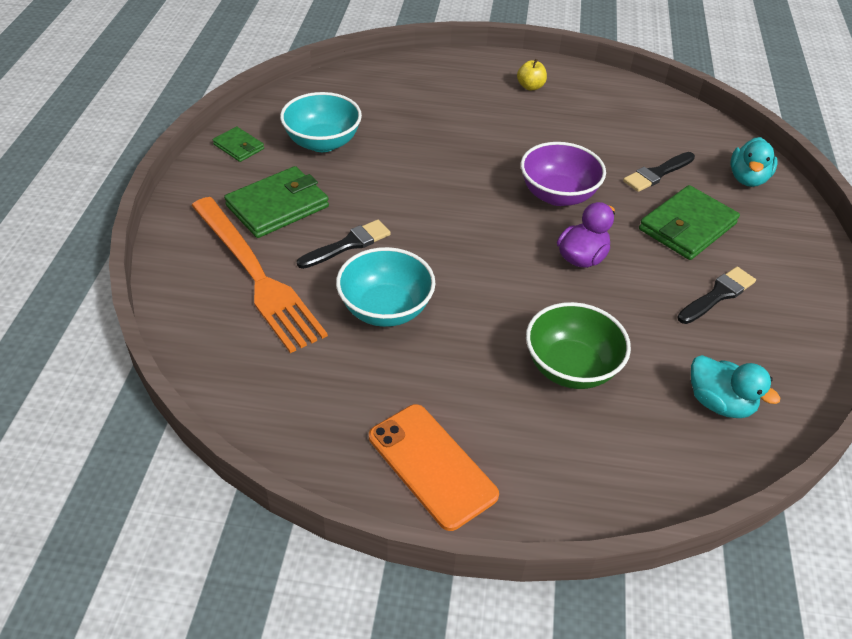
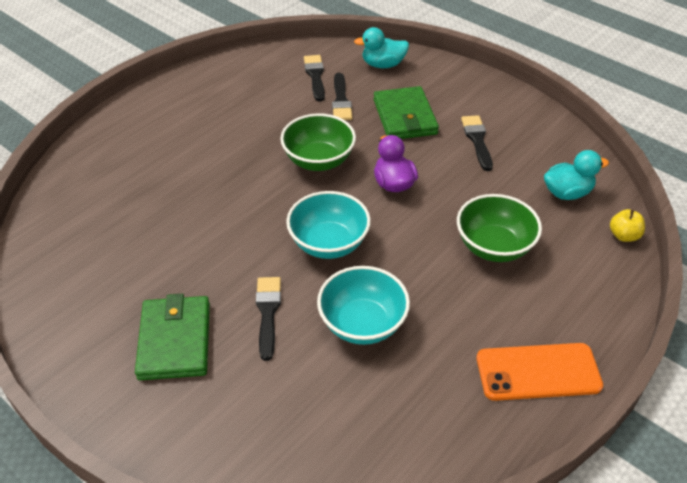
camera: 55 degrees left, 0 degrees up
(238, 147) = (60, 334): green wallet -> none
(256, 275) = (254, 397): orange fork -> none
(322, 142) = (118, 268): turquoise bowl -> turquoise bowl (329, 243)
(530, 87) = (180, 108): yellow apple -> yellow apple (623, 235)
(557, 195) = (318, 160): purple bowl -> green bowl
(670, 142) = (315, 76): none -> black brush
(747, 179) = (383, 65): turquoise duck -> turquoise duck turned 120 degrees clockwise

